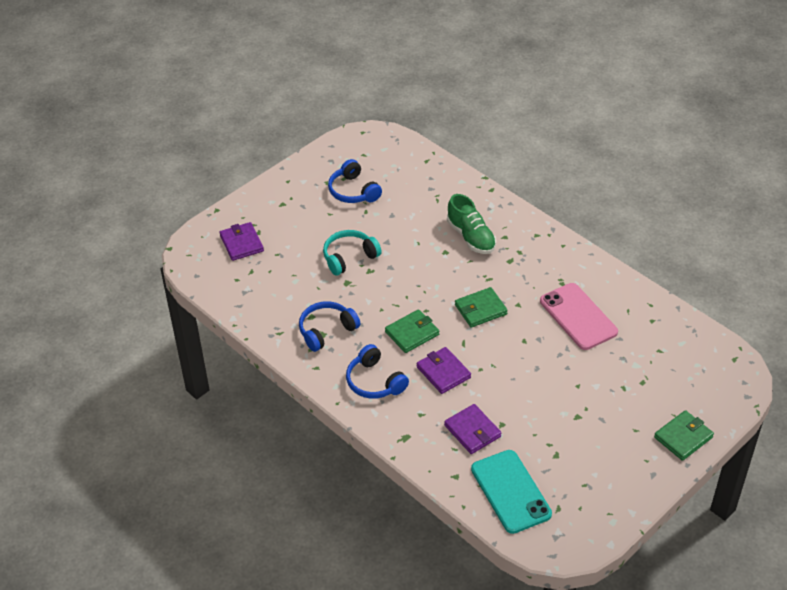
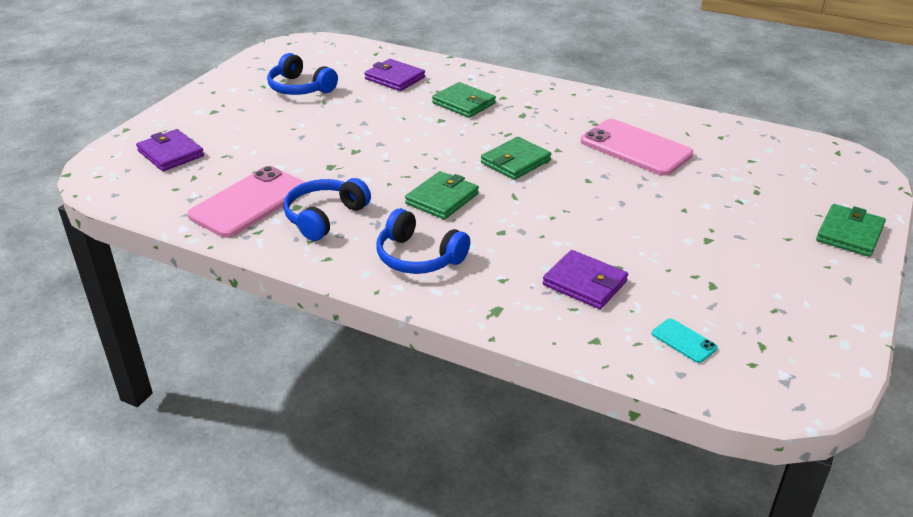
camera: 20 degrees left, 10 degrees down
(281, 305) = (249, 202): none -> pink phone
(349, 257) = (322, 143): turquoise headphones -> none
(443, 372) = (506, 229): purple wallet -> purple wallet (394, 78)
(471, 237) = (464, 103): green shoe -> green wallet
(510, 491) = (684, 341): turquoise phone -> turquoise phone, size x0.44

